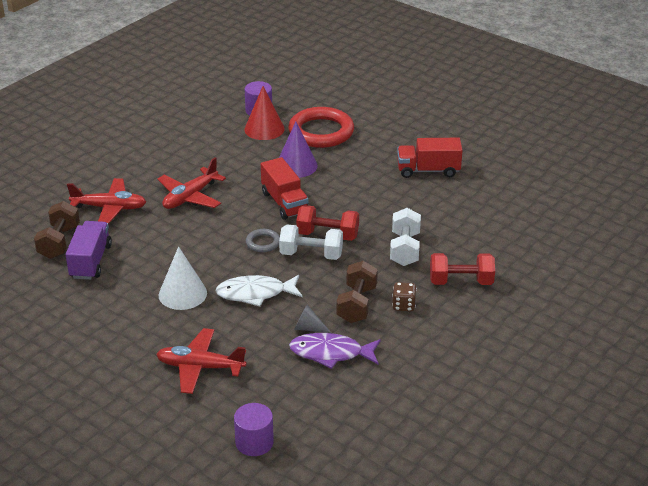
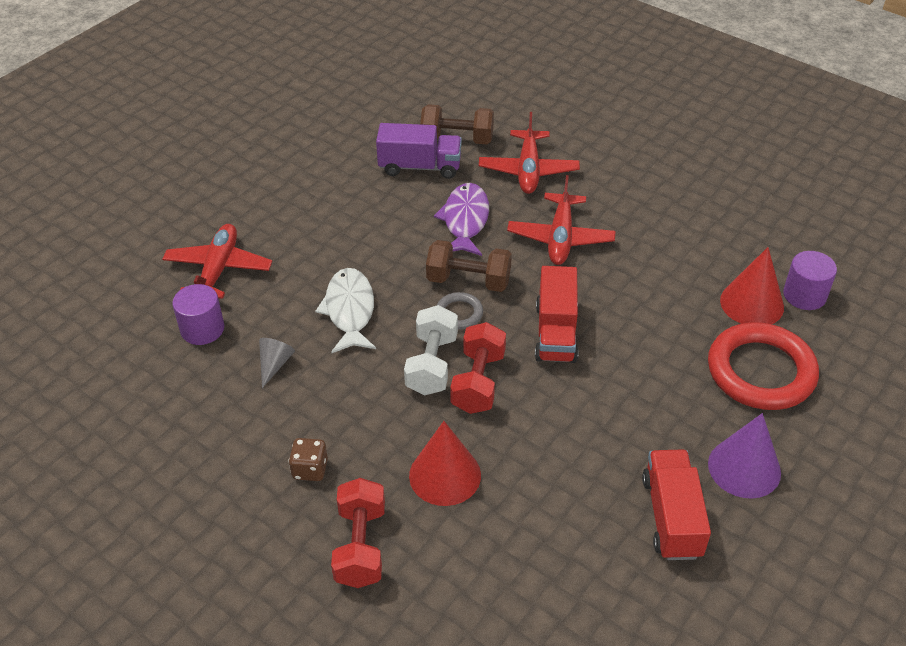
camera: 90 degrees right, 10 degrees up
(182, 294) = (354, 246): white cone -> none
(190, 197) = (560, 237): red plane -> red plane turned 120 degrees counterclockwise
(254, 442) = (84, 321): purple cylinder -> purple cylinder (202, 329)
(284, 203) = (555, 333): red truck -> red truck turned 60 degrees counterclockwise
(296, 165) = (656, 343): purple cone -> purple cone (744, 468)
(330, 353) = (222, 387): purple fish -> purple fish (465, 220)
(357, 304) = (317, 415): brown dumbbell -> brown dumbbell (468, 281)
(405, 249) = (445, 475): white dumbbell -> red cone

